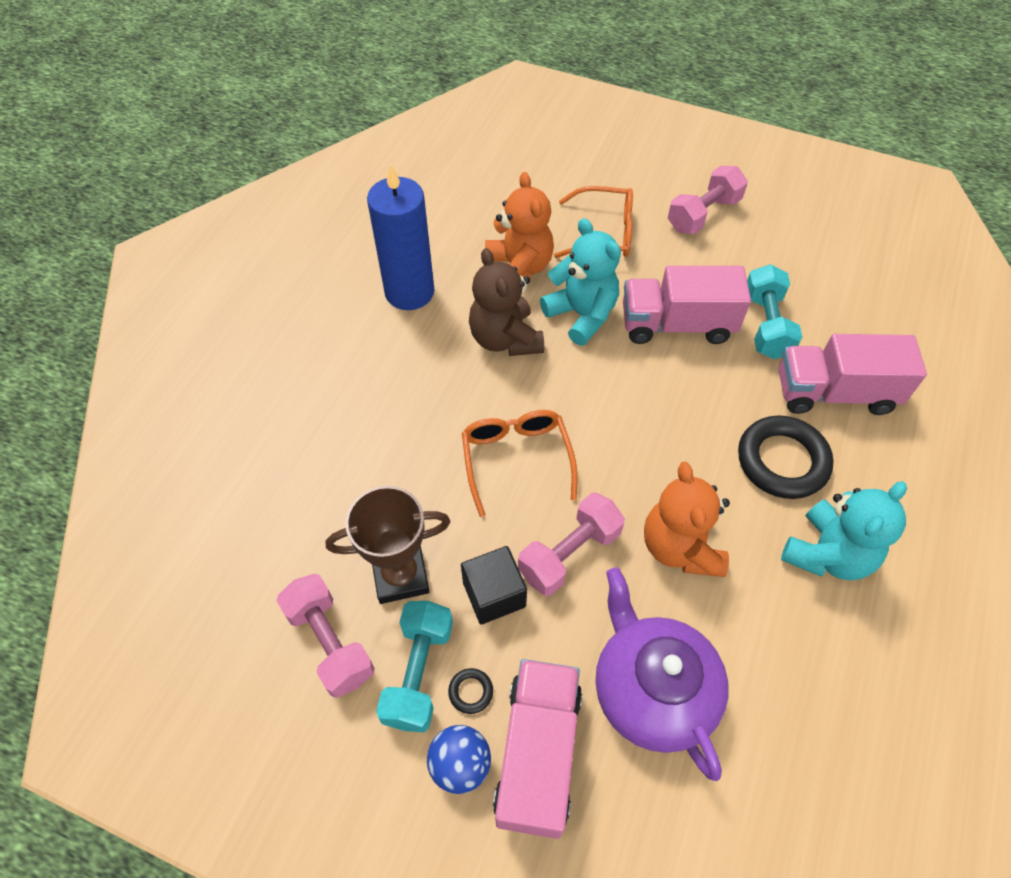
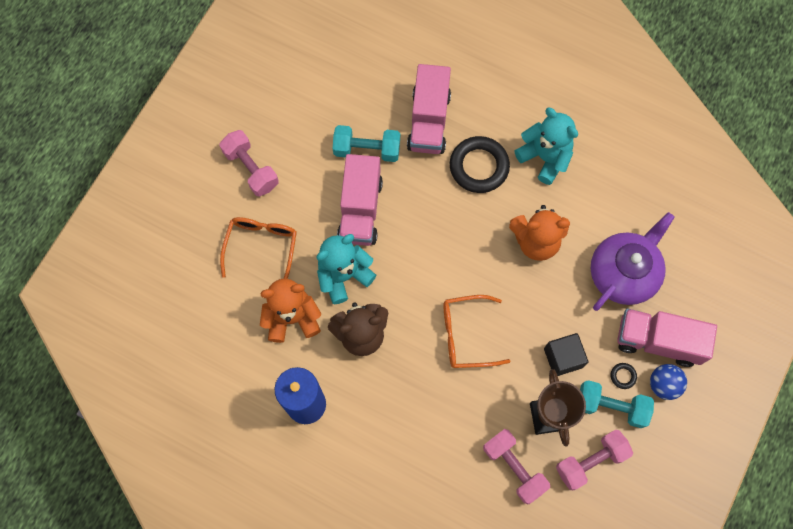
camera: 85 degrees left, 15 degrees up
(569, 553) = (537, 308): pink dumbbell -> pink dumbbell (514, 467)
(652, 689) = (623, 273): purple teapot -> purple teapot turned 150 degrees clockwise

